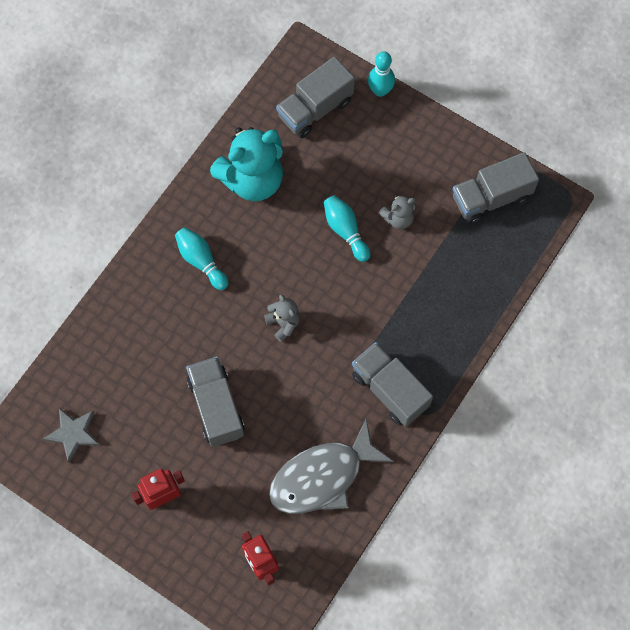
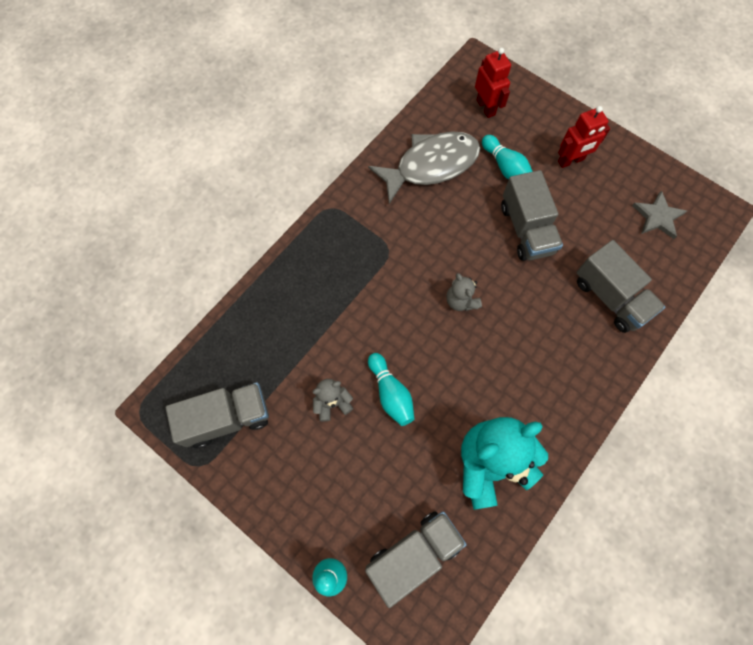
camera: 175 degrees left, 0 degrees up
(201, 261) = (546, 372): turquoise bowling pin -> turquoise bowling pin (506, 167)
(389, 390) = (363, 231): grey truck -> grey truck (610, 297)

